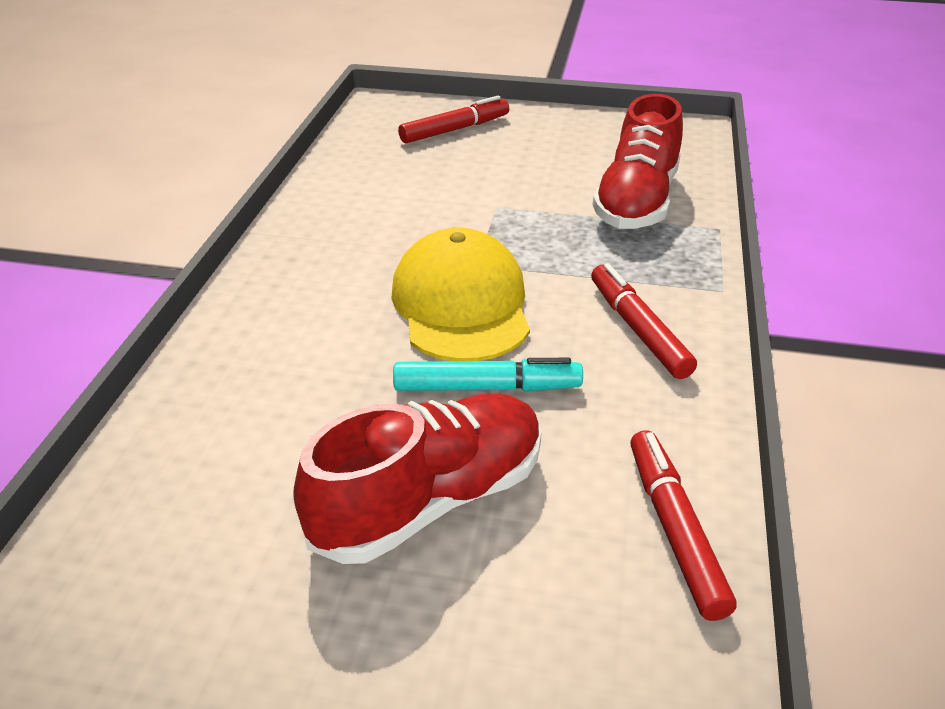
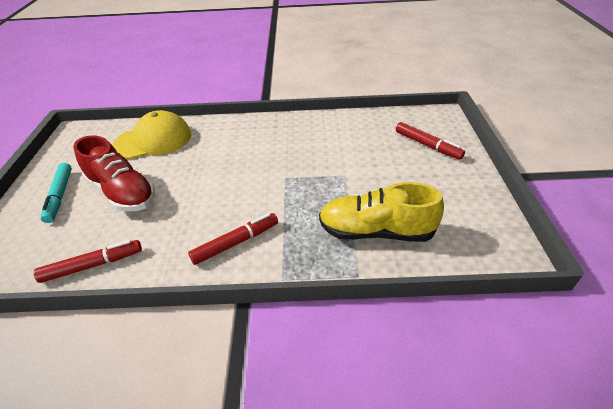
camera: 80 degrees right, 5 degrees up
(461, 304) = (249, 178): yellow cap -> yellow cap (153, 140)
(487, 387) = (188, 196): turquoise marker -> turquoise marker (60, 196)
(636, 202) = (376, 231): red shoe -> yellow shoe

